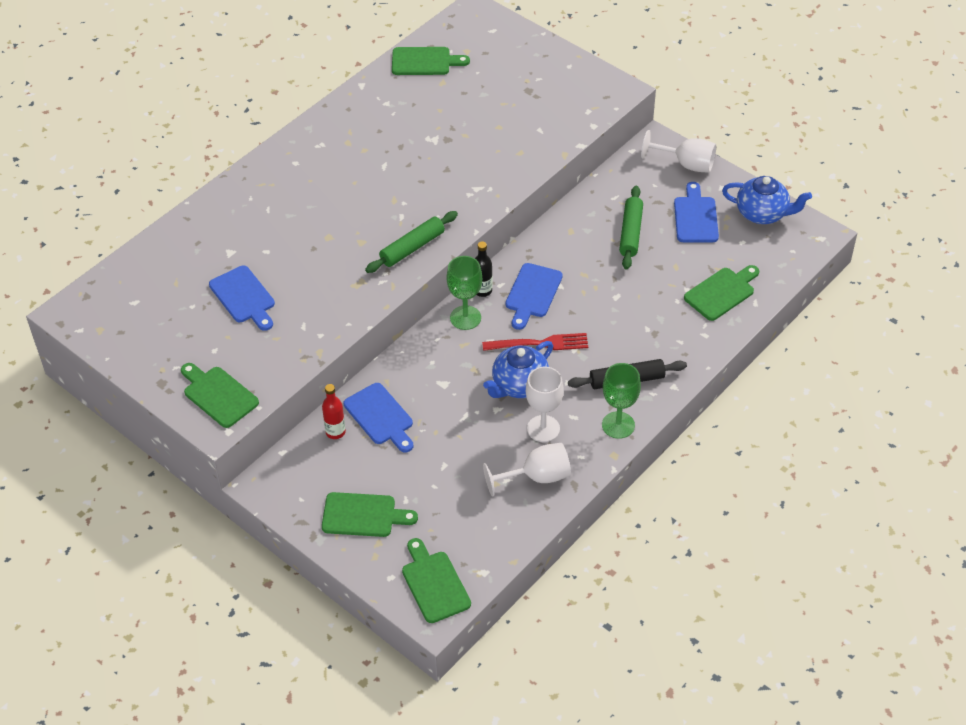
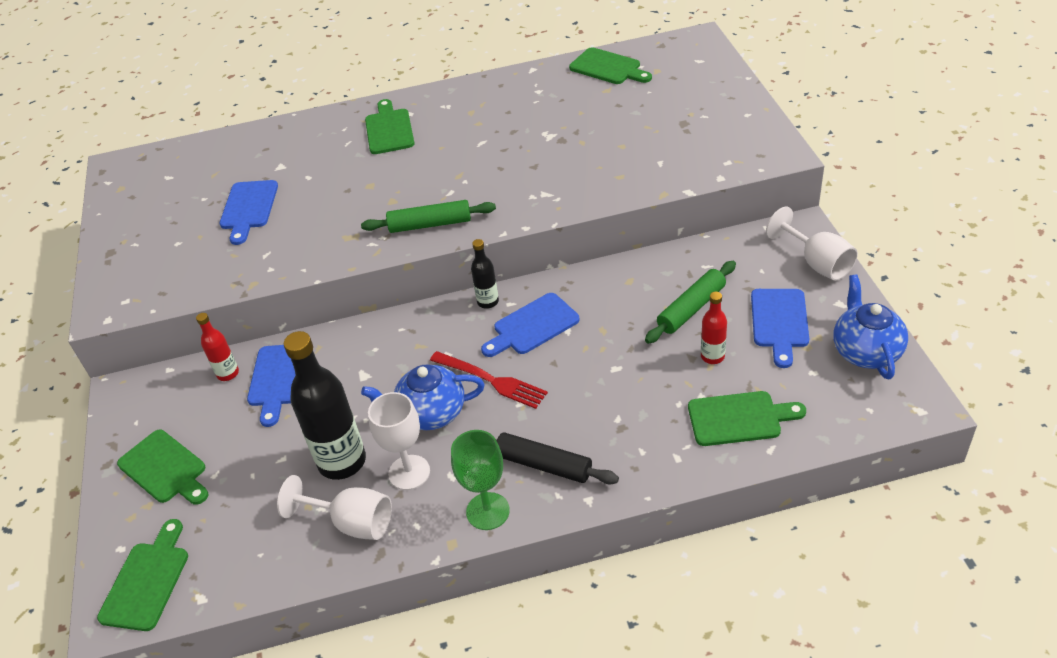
camera: 40 degrees right, 5 degrees down
(218, 395) = (136, 283): green cutting board -> green cutting board (389, 129)
(465, 318) = (446, 320): green goblet -> none
(489, 445) = (342, 462): none -> black bottle
(672, 260) = (712, 356): none -> red bottle
(695, 217) = (779, 322): blue cutting board -> blue cutting board turned 150 degrees clockwise
(762, 214) = (865, 351): blue teapot -> blue teapot turned 150 degrees counterclockwise

